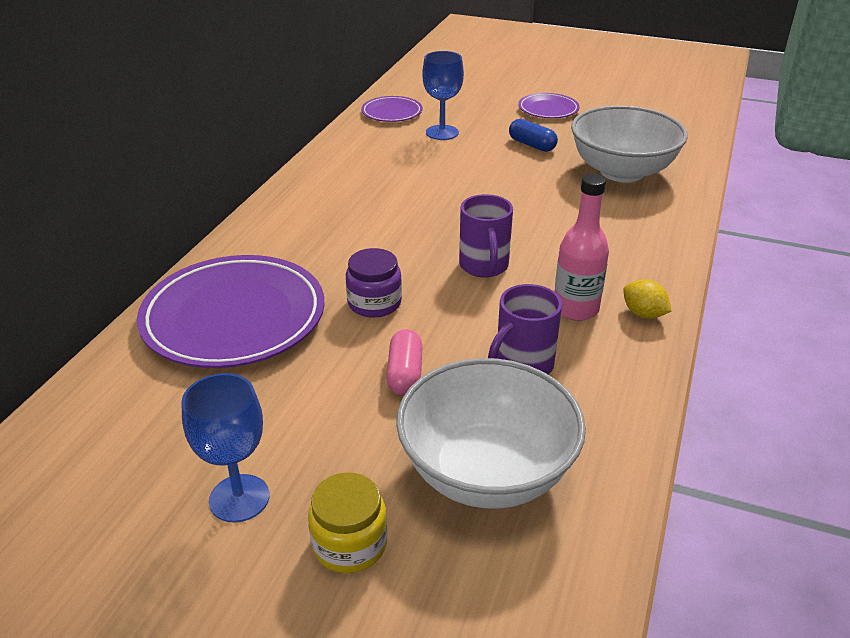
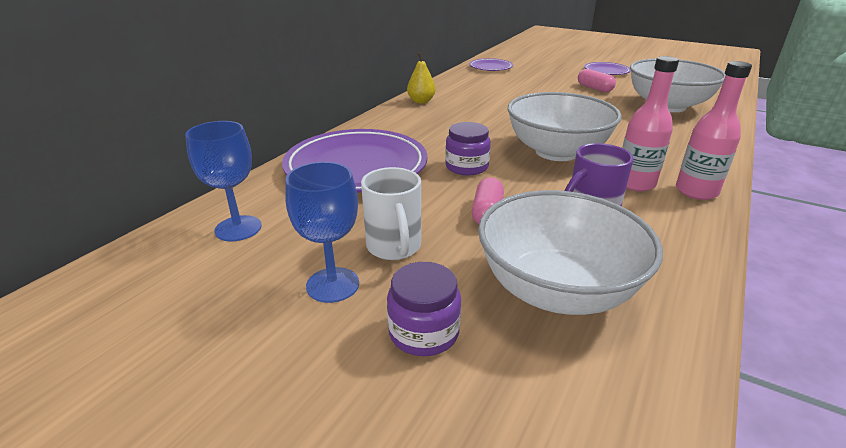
camera: 10 degrees right, 5 degrees down
(301, 437) = (394, 247): none -> white mug
(302, 189) = (421, 101): none -> yellow pear
(350, 544) = (424, 332): yellow jar -> purple jar
(442, 132) = (526, 79): blue goblet -> blue goblet (238, 228)
(484, 266) = (556, 152): purple mug -> white bowl
(532, 145) = (594, 88): blue capsule -> pink capsule
(643, 314) = (696, 191): yellow lemon -> pink bottle

